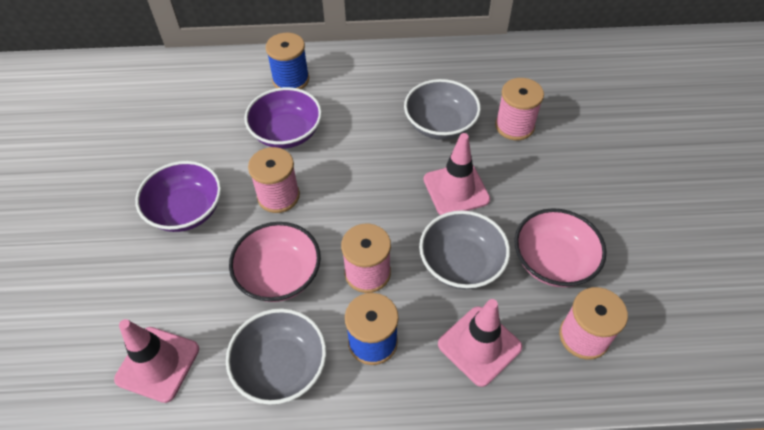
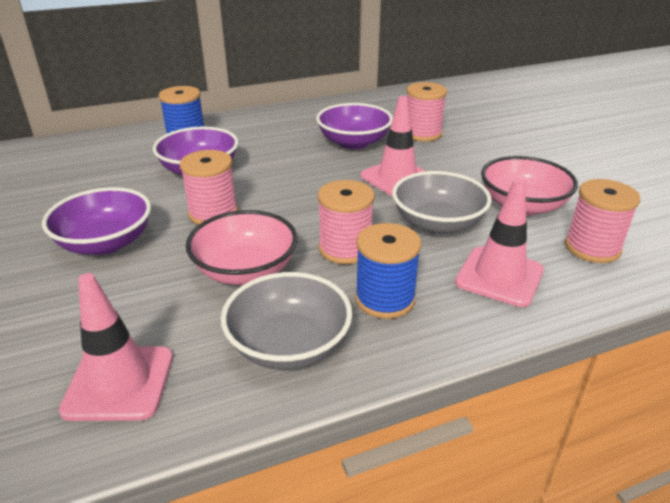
camera: 20 degrees left, 20 degrees down
(440, 124) = (354, 142): grey bowl -> purple bowl

